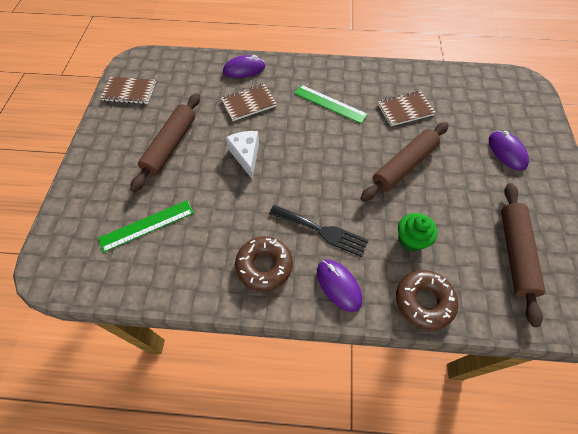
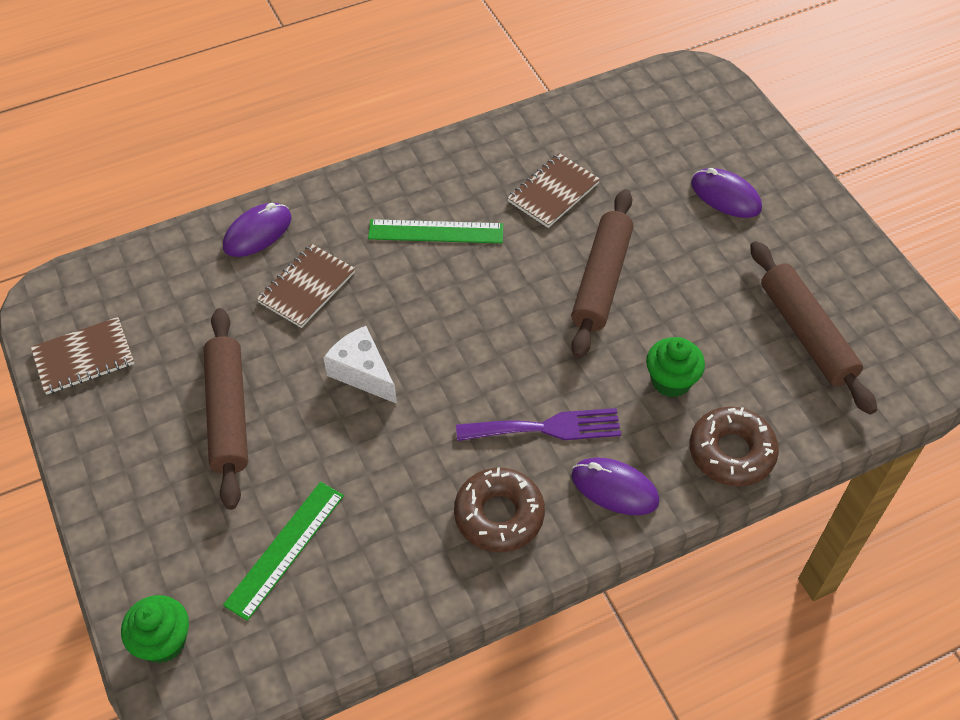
camera: 30 degrees left, 5 degrees down
(60, 241) = (163, 641): none -> green cupcake
(322, 231) = (546, 428): black fork -> purple fork

